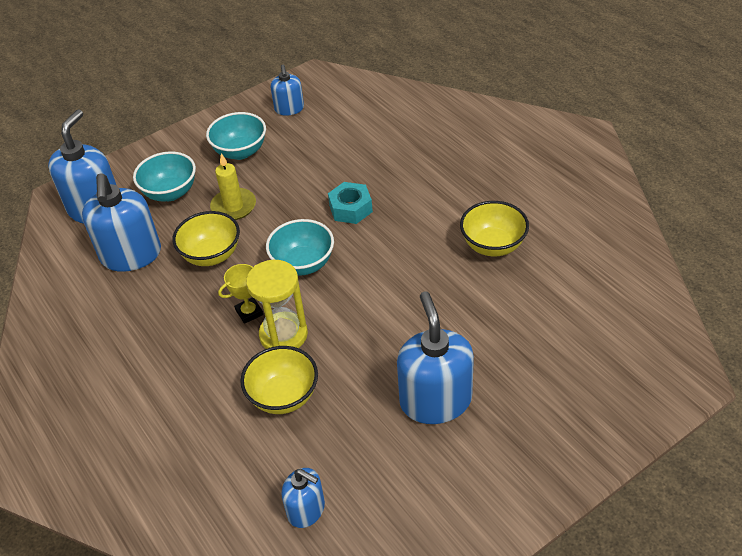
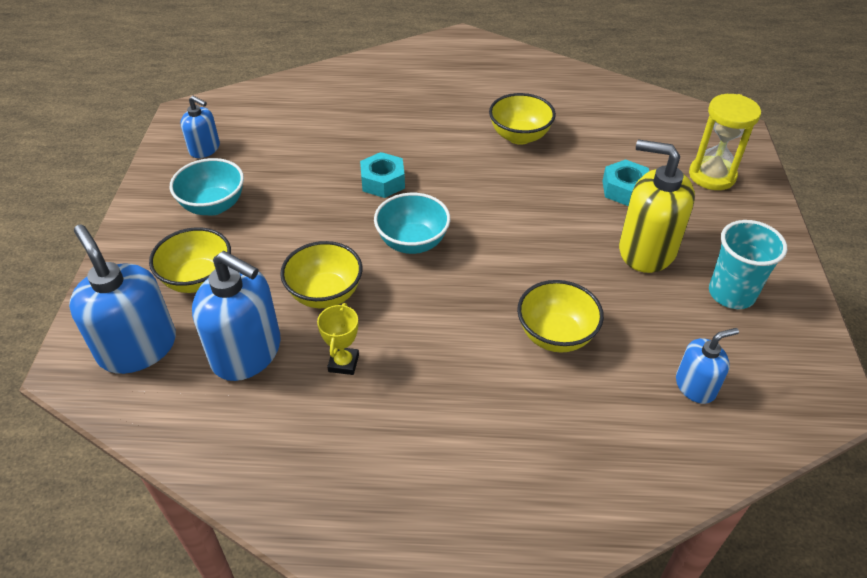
camera: 55 degrees left, 0 degrees up
(170, 193) = (198, 279): turquoise bowl -> yellow bowl
(233, 206) = (280, 247): yellow candle -> none
(249, 312) = (430, 306): yellow trophy -> yellow trophy (343, 363)
(283, 335) = (483, 298): yellow hourglass -> yellow hourglass (712, 176)
(435, 400) = (646, 250): blue soap dispenser -> yellow soap dispenser
(438, 484) = (731, 293): none -> turquoise cup
(499, 346) = (625, 189): none -> turquoise nut

